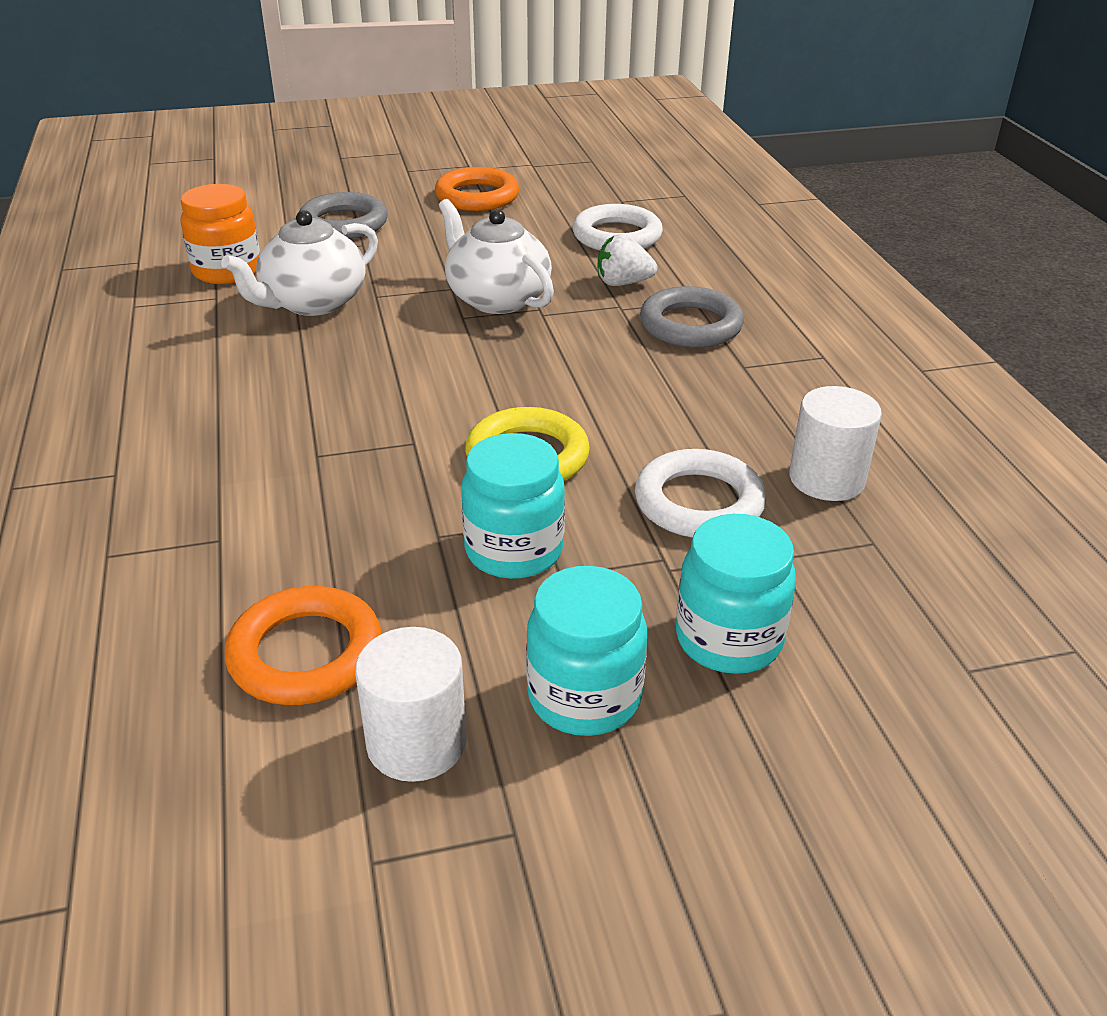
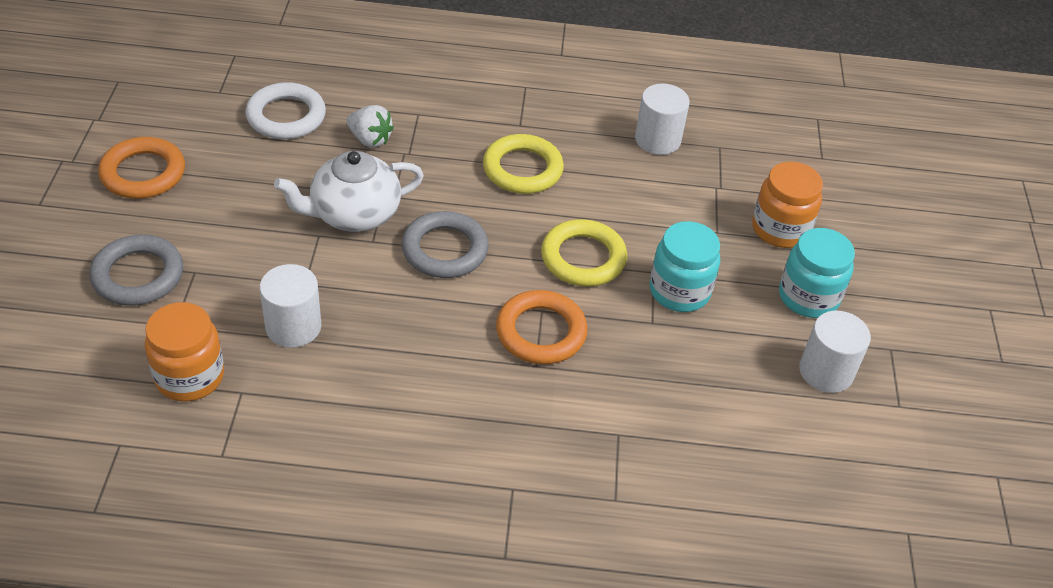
camera: 75 degrees left, 10 degrees up
(306, 654) = (745, 406): orange ring -> orange ring (541, 332)
(312, 303) = (293, 327): white teapot -> white cylinder
(623, 283) = (370, 139): white strawberry -> white strawberry turned 75 degrees counterclockwise
(660, 383) = (522, 169): none -> yellow ring
(690, 325) = (453, 128): grey ring -> grey ring (444, 250)
(699, 502) = (661, 198): white ring -> none
(728, 639) = (780, 229): turquoise jar -> orange jar

